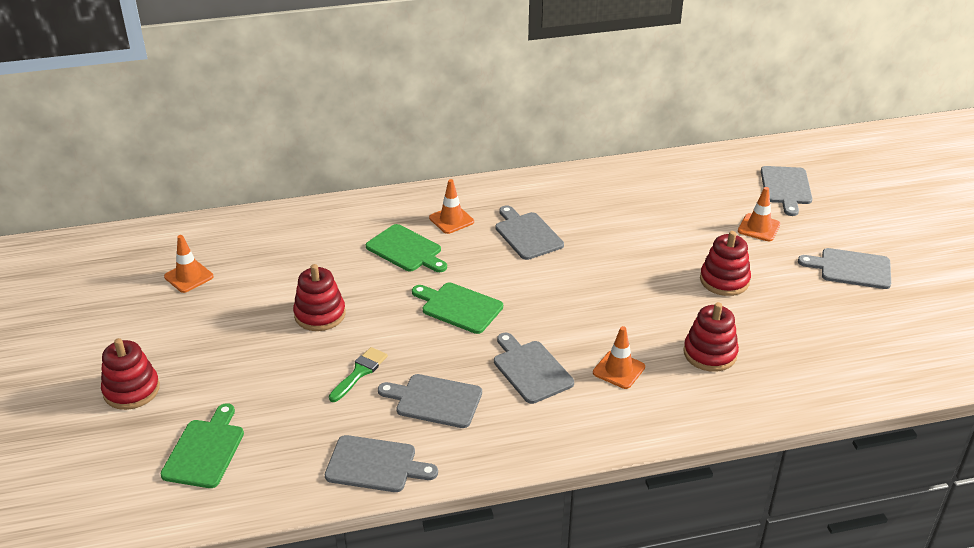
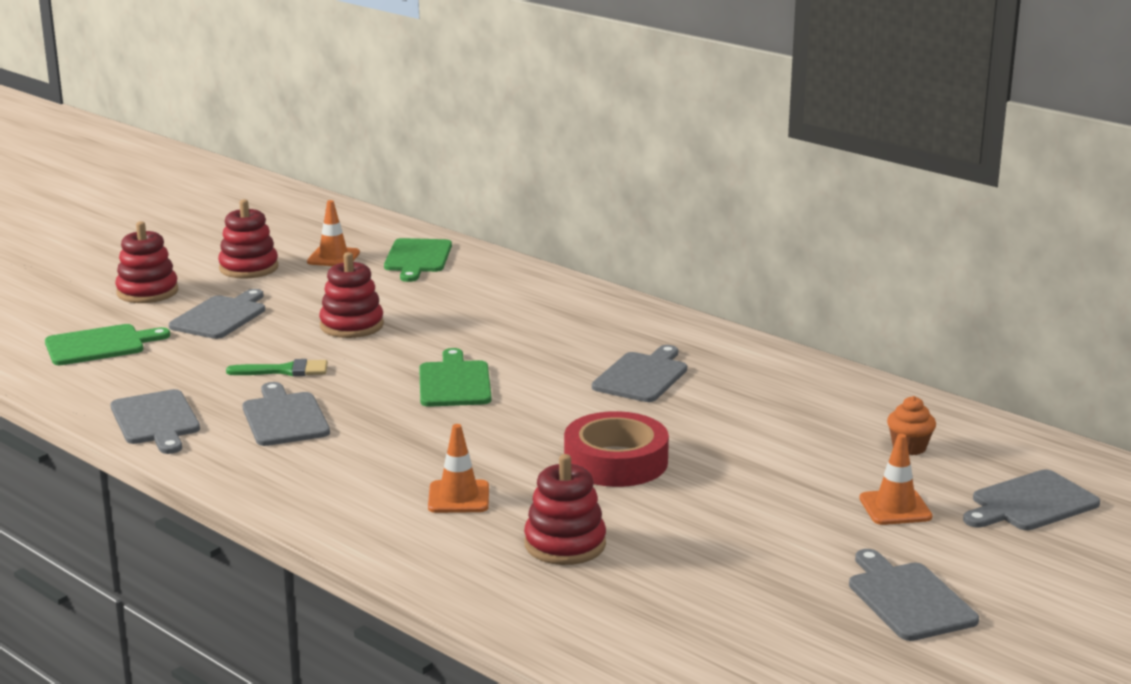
camera: 55 degrees right, 15 degrees down
(406, 250) = (516, 328): green cutting board -> green cutting board (417, 258)
(451, 220) = (605, 332): orange traffic cone -> none
(531, 369) = (396, 449): grey cutting board -> grey cutting board (221, 316)
(627, 292) = (616, 461): none -> red tape
(699, 192) = (909, 447): none -> orange cupcake
(724, 280) = (734, 515): red stacking toy -> red stacking toy (249, 268)

